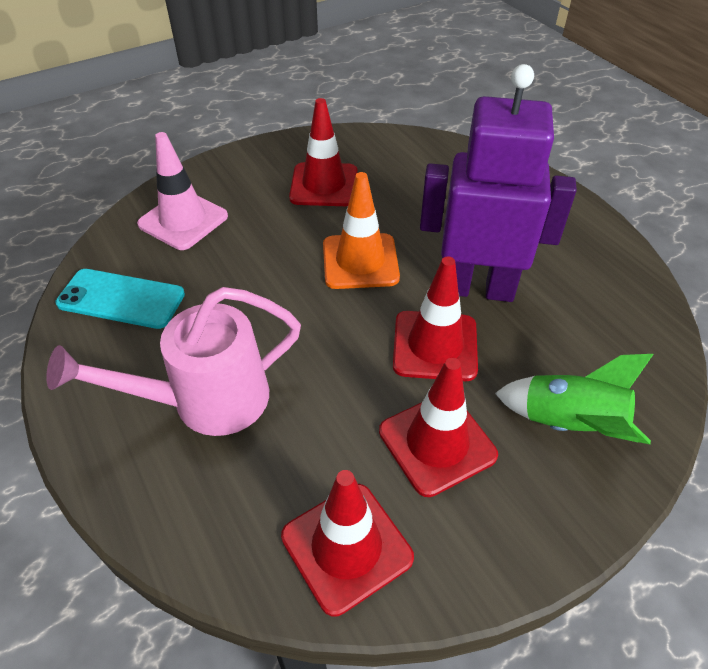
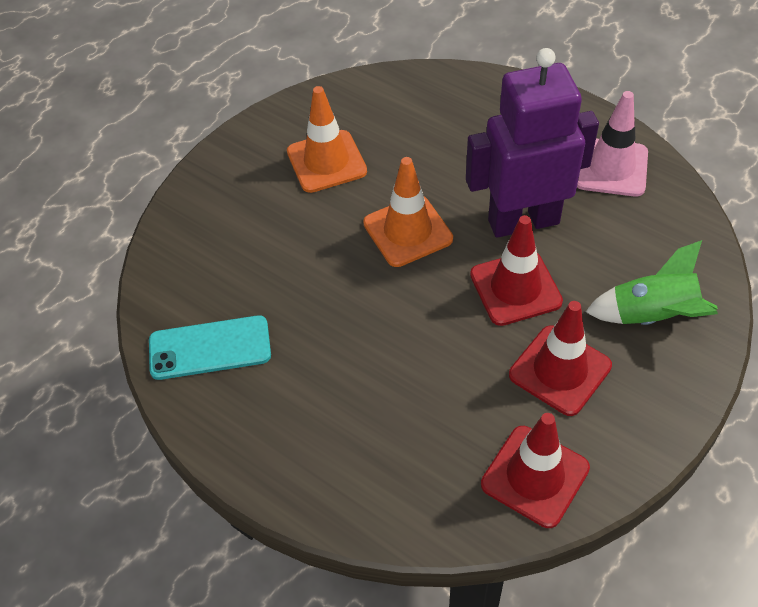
camera: 20 degrees left, 5 degrees up
(183, 220) = (212, 247): pink traffic cone -> pink traffic cone (611, 167)
(206, 401) = (353, 409): pink watering can -> none
(324, 185) = (326, 161): red traffic cone -> orange traffic cone

